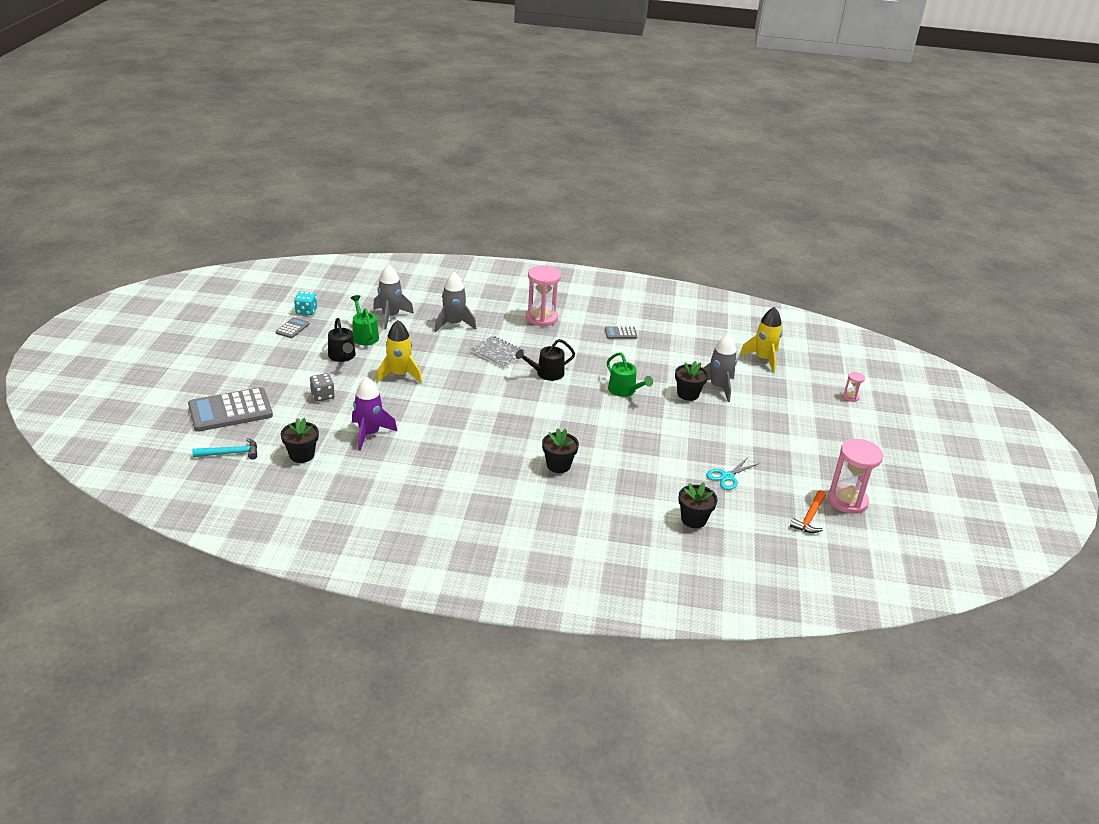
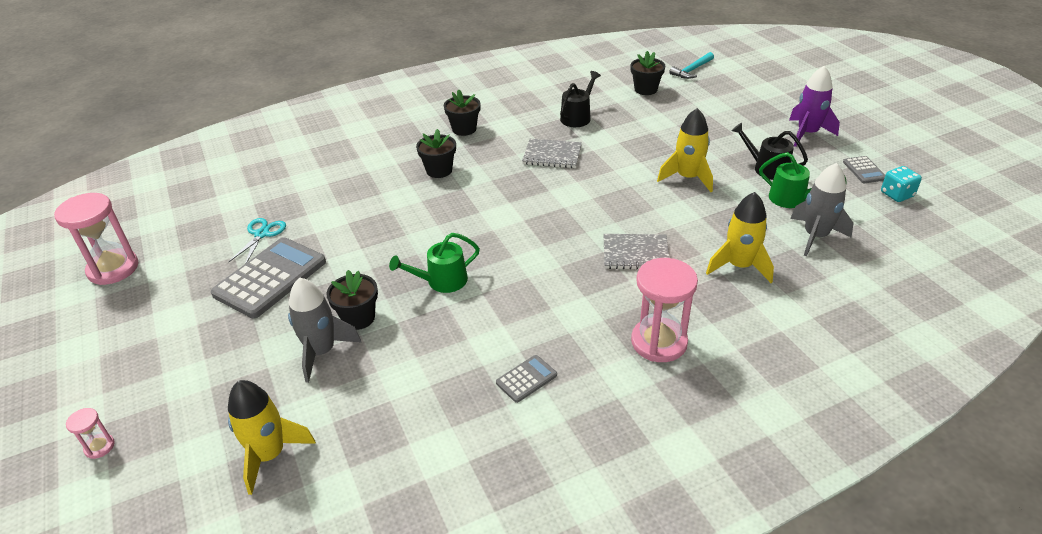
camera: 150 degrees right, 5 degrees up
(230, 411) = (750, 90): grey calculator -> grey calculator (270, 278)
(322, 396) = (712, 130): grey dice -> none
(369, 434) = (625, 122): purple rocket -> purple rocket (807, 133)
(454, 324) = (739, 266): grey rocket -> yellow rocket
(462, 435) = (552, 155): none -> grey notebook
(546, 373) = (552, 257): black watering can -> black watering can (577, 117)
(624, 390) = (442, 281): green watering can -> green watering can turned 45 degrees counterclockwise
(693, 519) = (280, 182): black flower pot -> black flower pot (464, 129)
(810, 517) = (158, 232): orange hammer -> none

